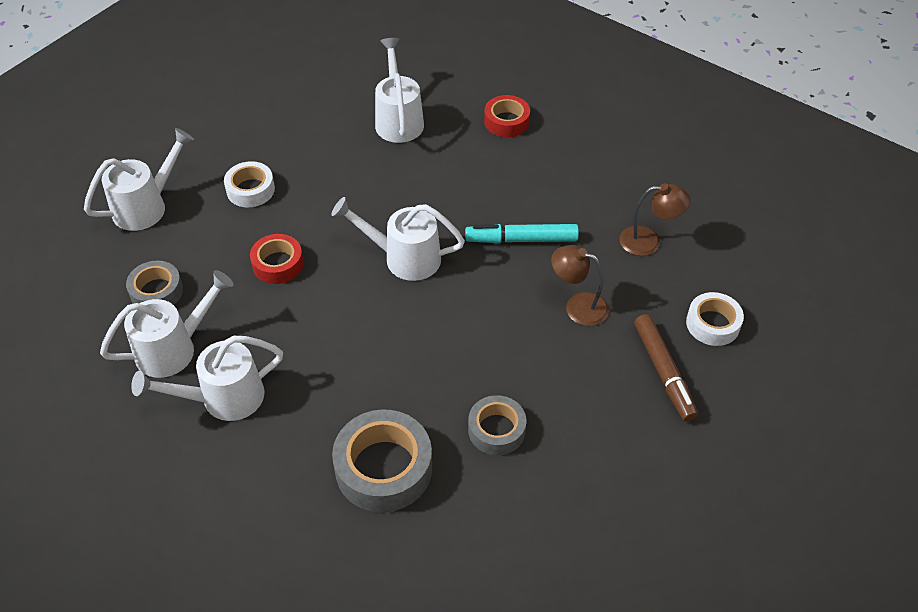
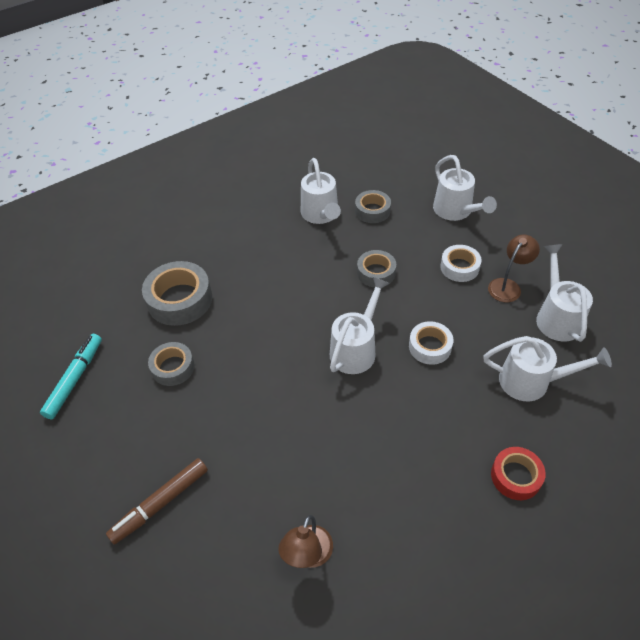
camera: 110 degrees right, 0 degrees up
(223, 398) = (271, 233): white watering can -> white watering can (556, 316)
(278, 264) = (376, 273): red tape -> grey tape
(521, 239) = (348, 440): turquoise marker -> turquoise marker (75, 379)
(578, 306) = (256, 460): brown lamp -> brown lamp (508, 286)
(663, 372) = (160, 503): brown marker -> brown marker turned 45 degrees counterclockwise
(712, 324) = (187, 572): white tape -> white tape (430, 347)

